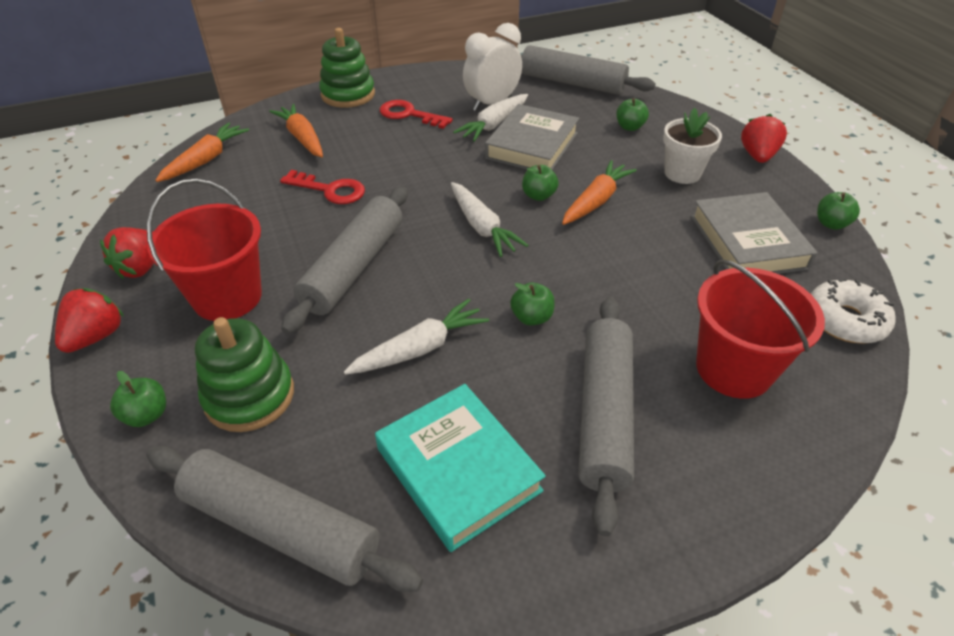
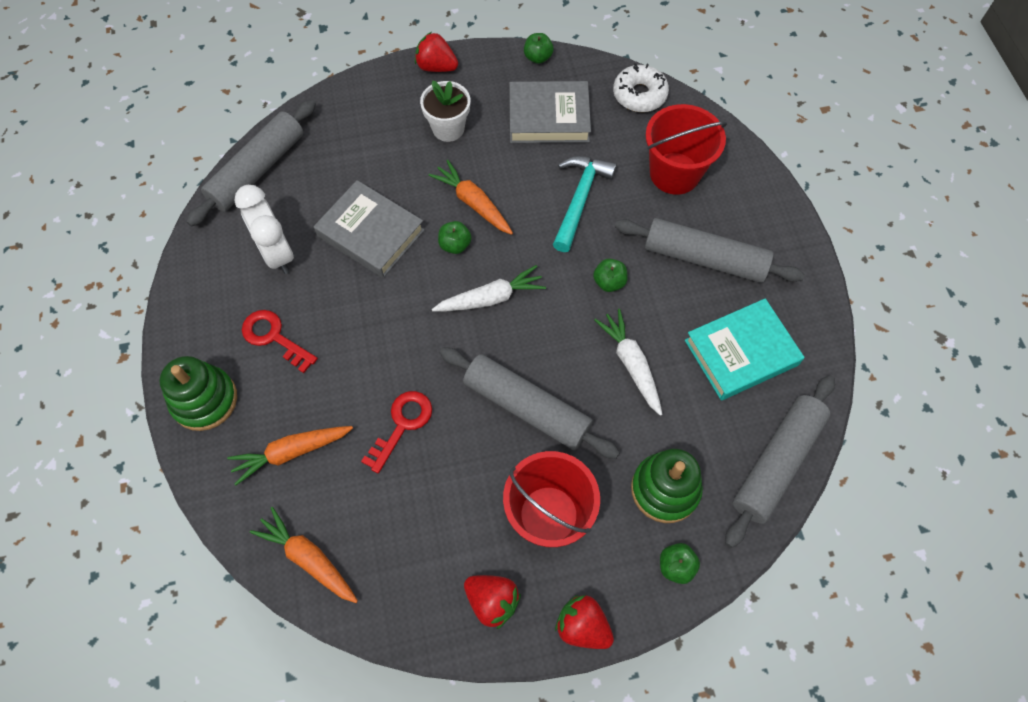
camera: 80 degrees left, 20 degrees up
(409, 115) = (274, 337): red key -> red key turned 90 degrees clockwise
(494, 124) = (321, 259): white carrot -> none
(629, 127) = (361, 145): green apple -> none
(641, 280) = (579, 200): none -> turquoise hammer

